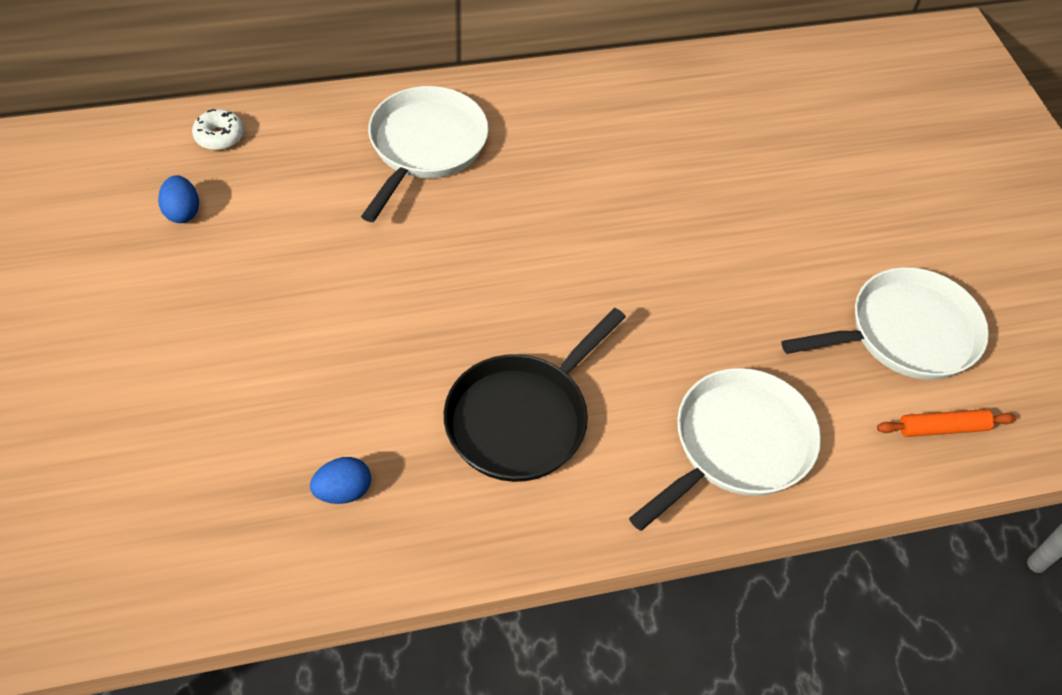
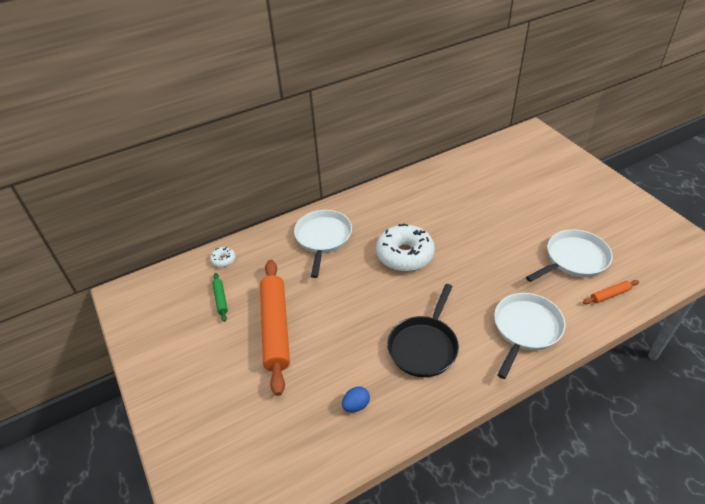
camera: 10 degrees left, 10 degrees down
(182, 212) = (220, 299): blue egg -> green rolling pin
(258, 299) = (275, 328): none -> orange rolling pin
(568, 225) = (404, 255): none -> white donut

